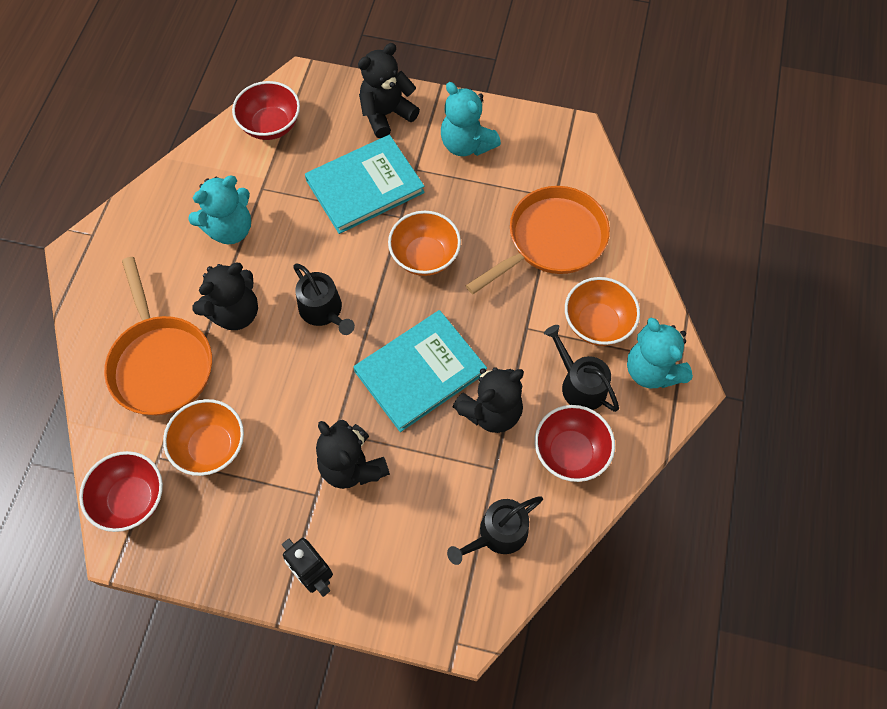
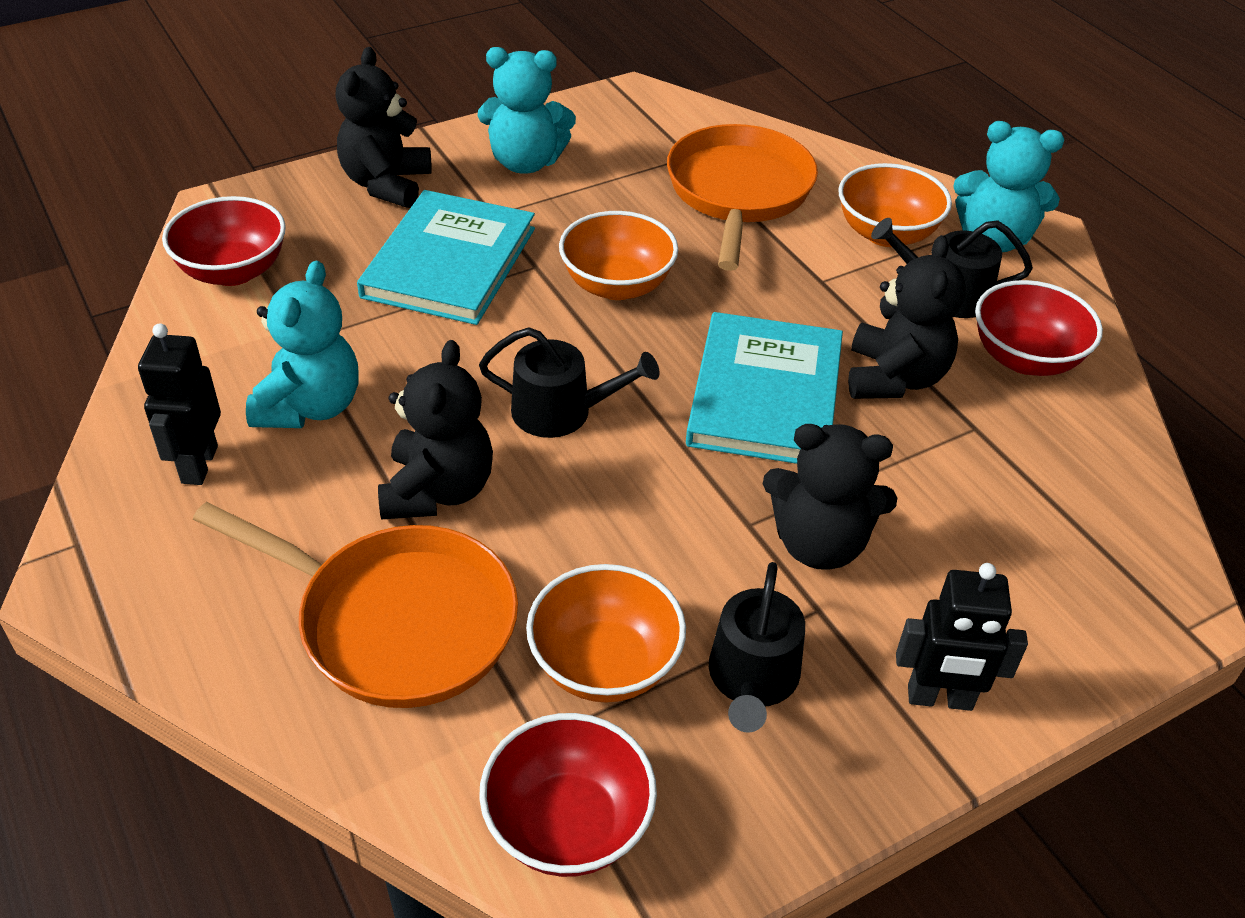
camera: 45 degrees left, 20 degrees down
(164, 228) = (199, 464): none -> black robot
(498, 534) = (1069, 485): black watering can -> black watering can (752, 679)

